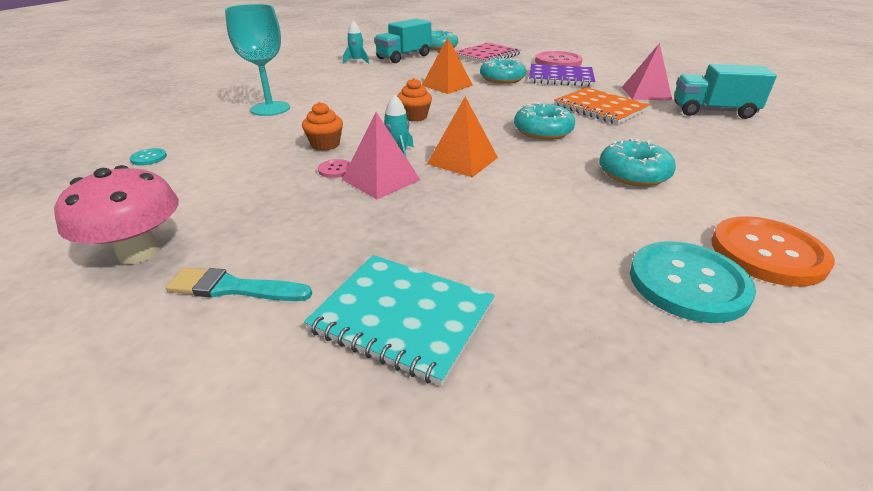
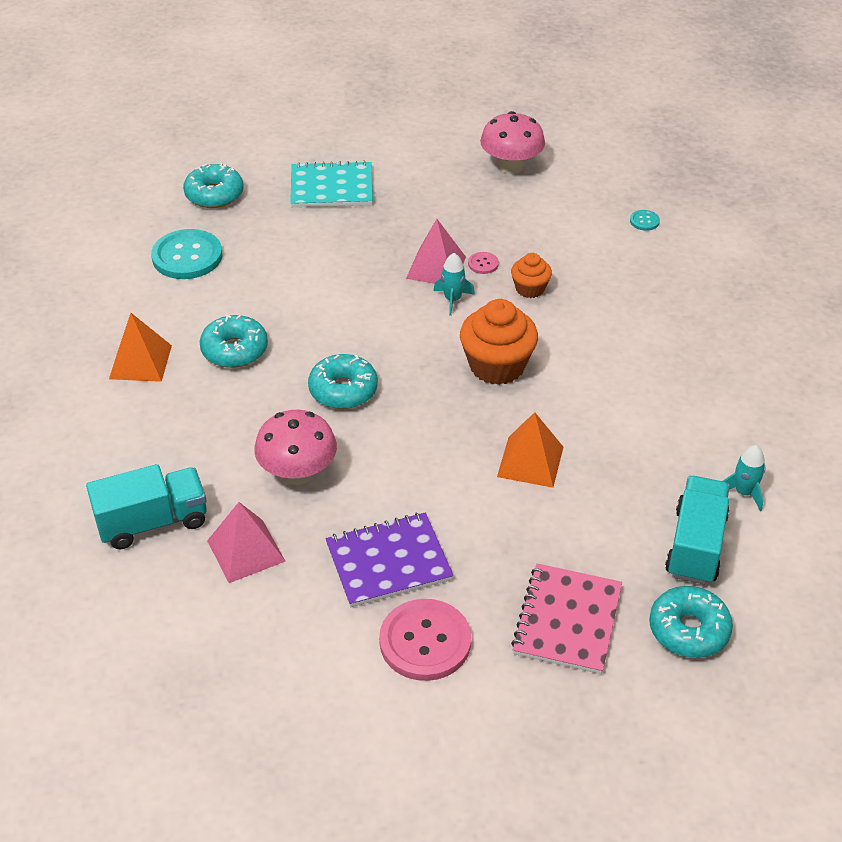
camera: 150 degrees right, 10 degrees up
(234, 288) = (431, 170): turquoise brush -> none
(270, 109) = (663, 320): turquoise goblet -> none
(414, 117) = (497, 366): orange cupcake -> orange cupcake, size x1.79
(462, 160) = (390, 313): orange pyramid -> orange pyramid (140, 362)
(502, 79) = (471, 517): turquoise donut -> turquoise donut (214, 194)
(600, 108) = (298, 473): orange notebook -> pink mushroom
(767, 253) = (135, 297): orange button -> none

